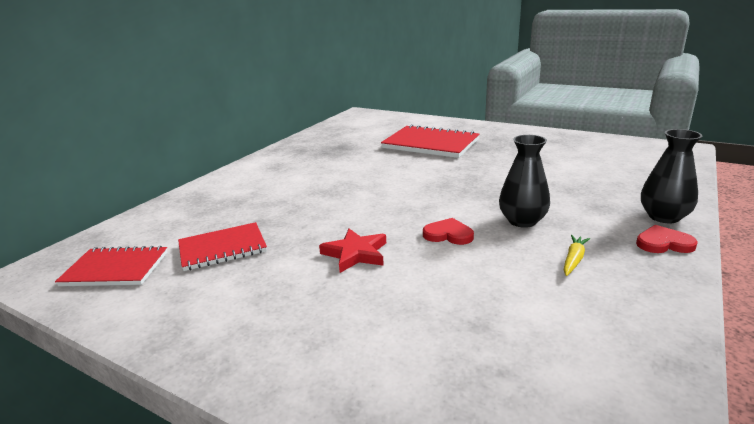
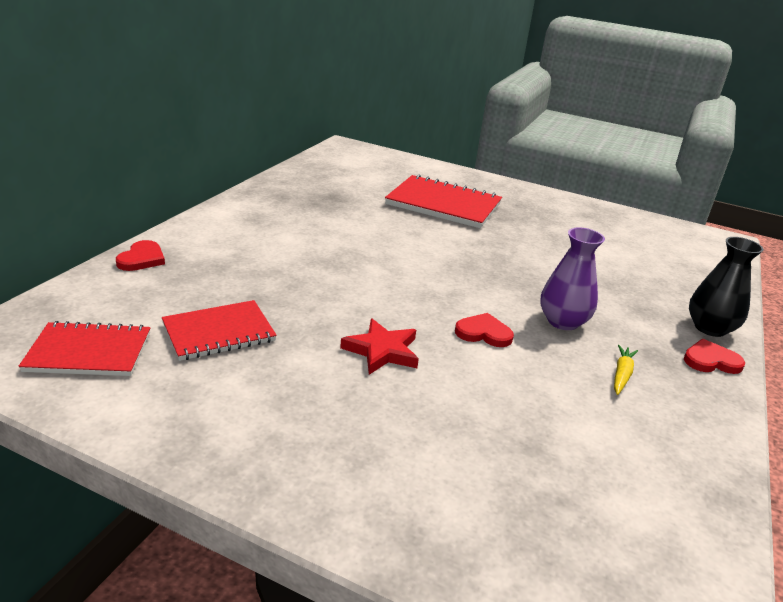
camera: 10 degrees left, 5 degrees up
(179, 201) = (142, 259): none -> red heart
(522, 221) = (562, 321): black vase -> purple vase

